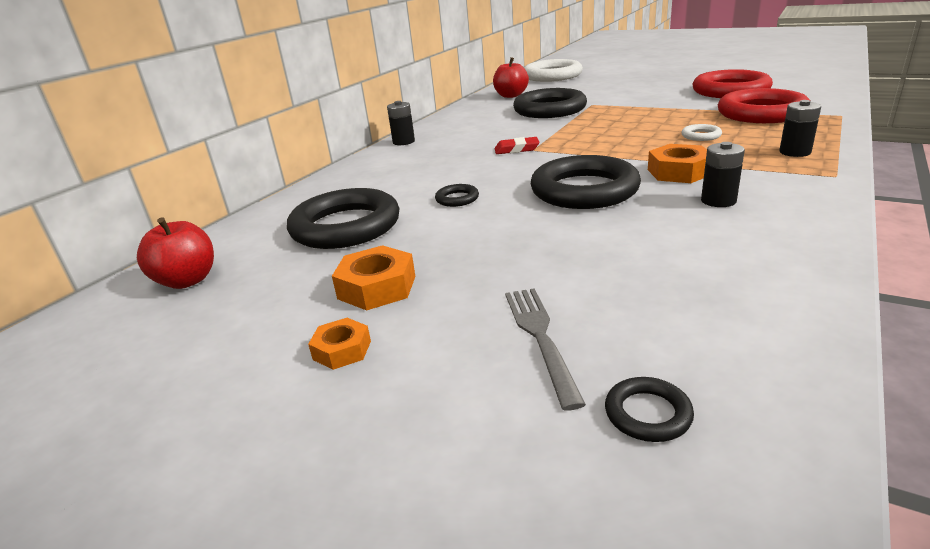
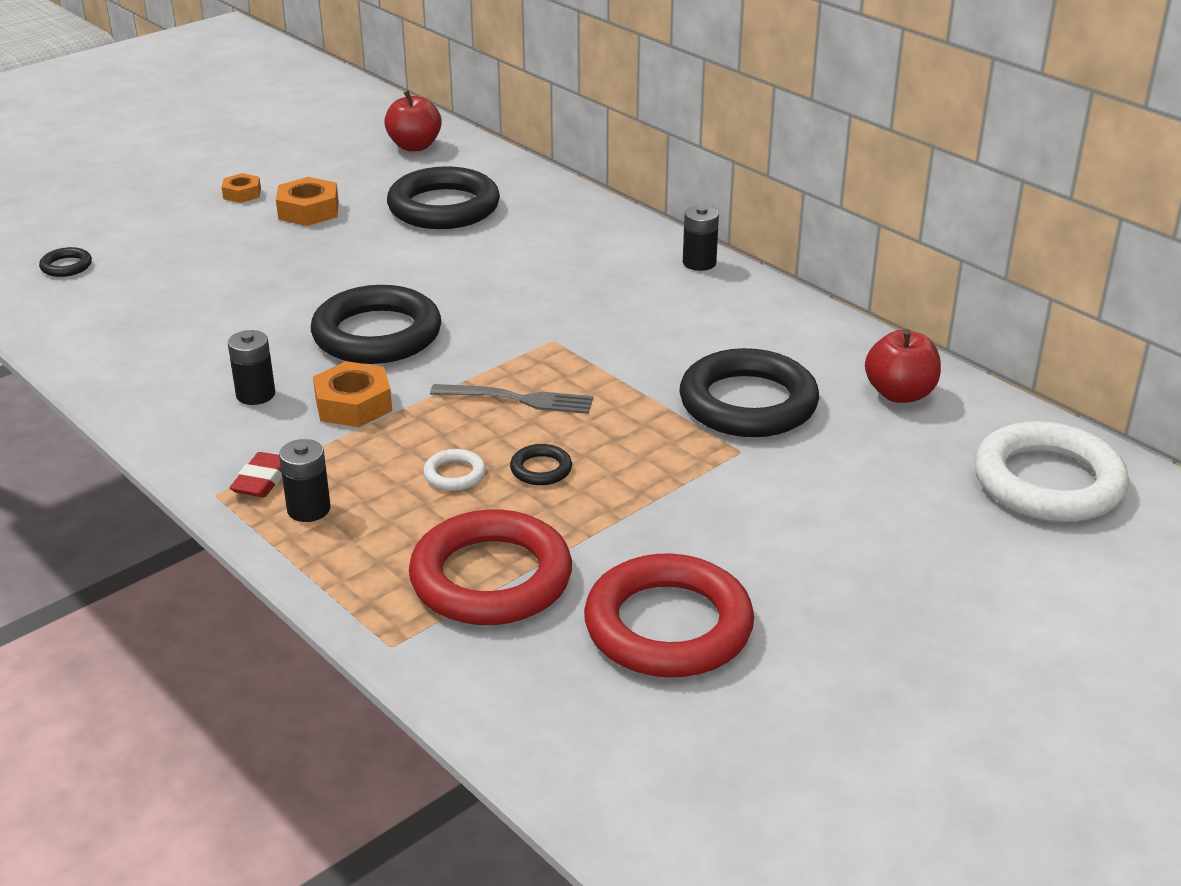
camera: 105 degrees right, 5 degrees up
(457, 199) = (444, 265): black ring -> black ring (541, 469)
(516, 149) = (567, 329): red eraser -> red eraser (262, 480)
(540, 337) = (169, 254): grey fork -> grey fork (519, 399)

